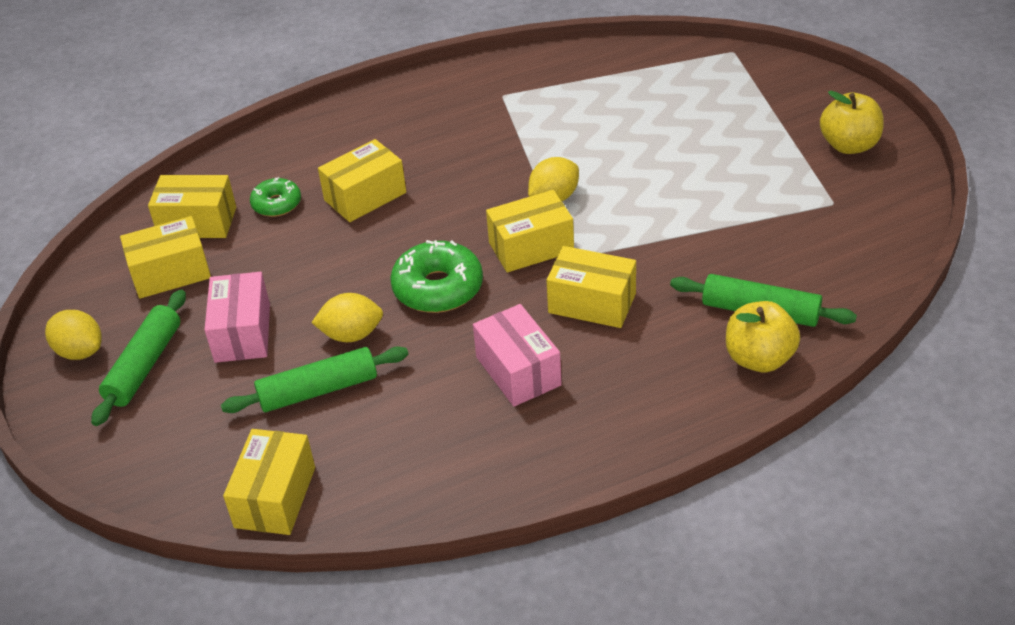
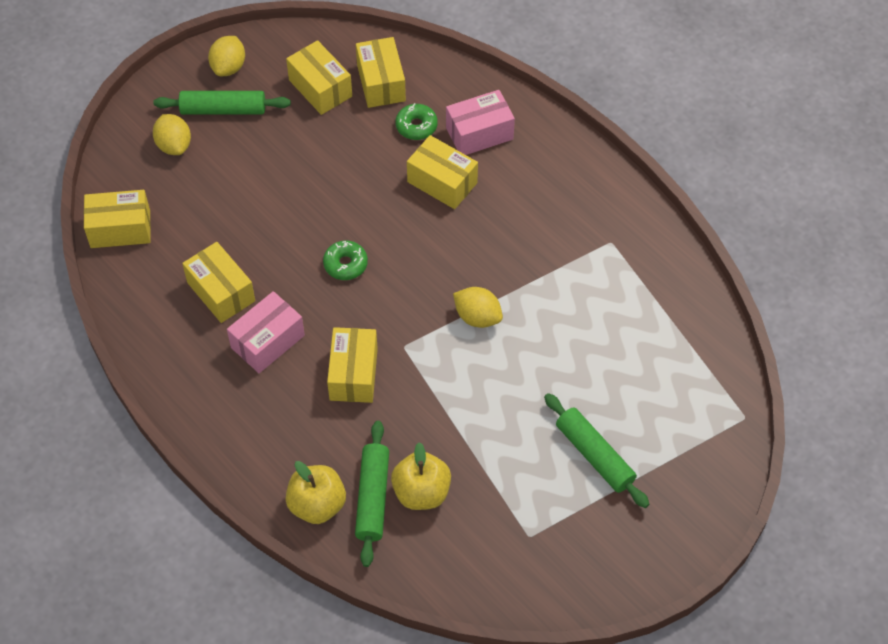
camera: 70 degrees right, 15 degrees up
(242, 333) = (268, 155): pink box -> pink box (479, 133)
(318, 390) = (221, 221): green rolling pin -> green rolling pin (594, 455)
(351, 335) = (282, 223): yellow lemon -> yellow lemon (174, 145)
(438, 288) = (345, 264): green donut -> green donut, size x0.60
(531, 247) = (409, 316): yellow box -> yellow box (221, 292)
(849, 145) = (620, 540): yellow apple -> yellow apple (421, 492)

